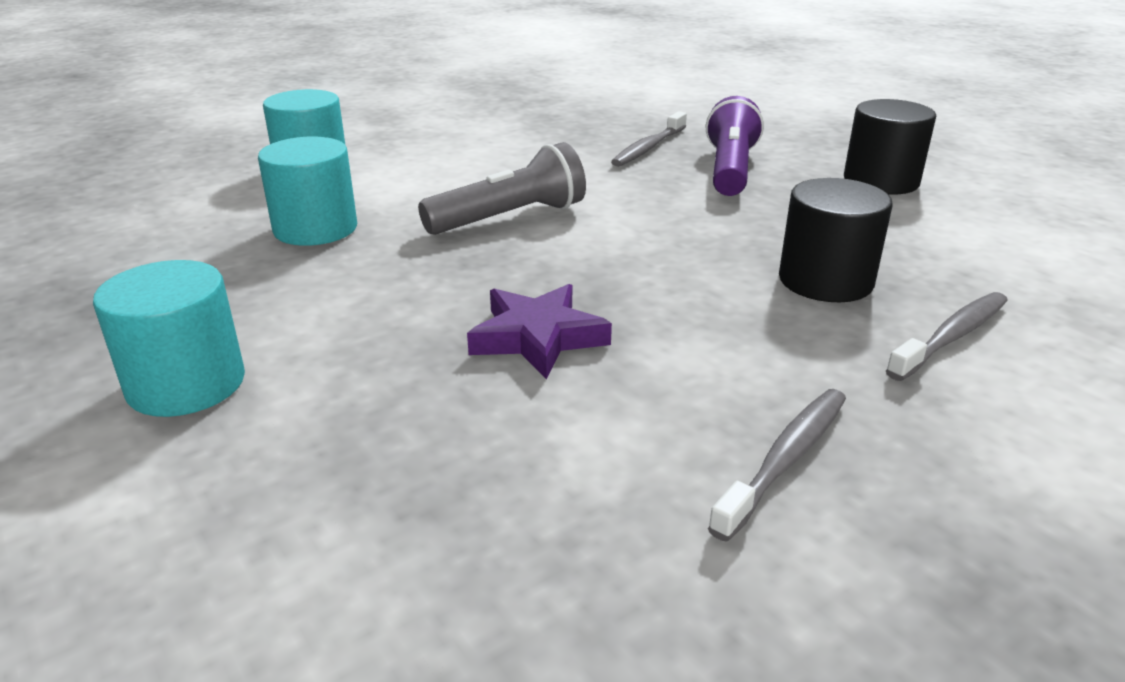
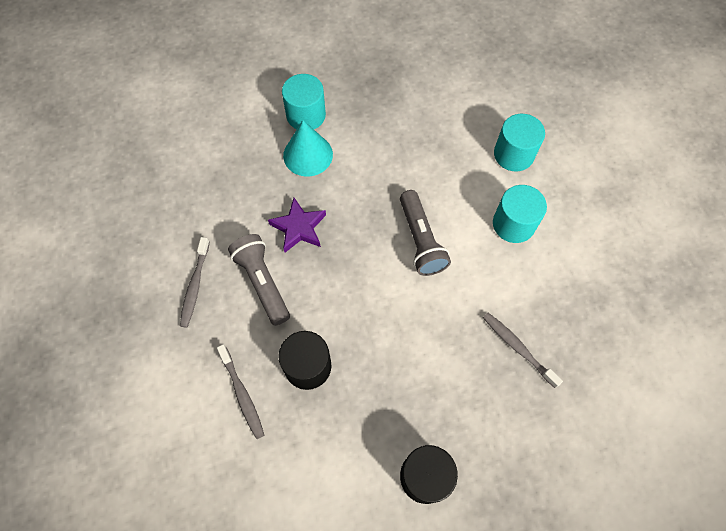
camera: 105 degrees right, 35 degrees up
(315, 228) = (429, 154): turquoise cylinder -> turquoise cylinder (513, 224)
(323, 359) = (308, 155): none -> turquoise cone
(701, 359) = (262, 282): none -> grey flashlight
(730, 170) = (465, 384): purple flashlight -> none
(785, 459) = (195, 286): grey toothbrush -> grey toothbrush turned 45 degrees clockwise

